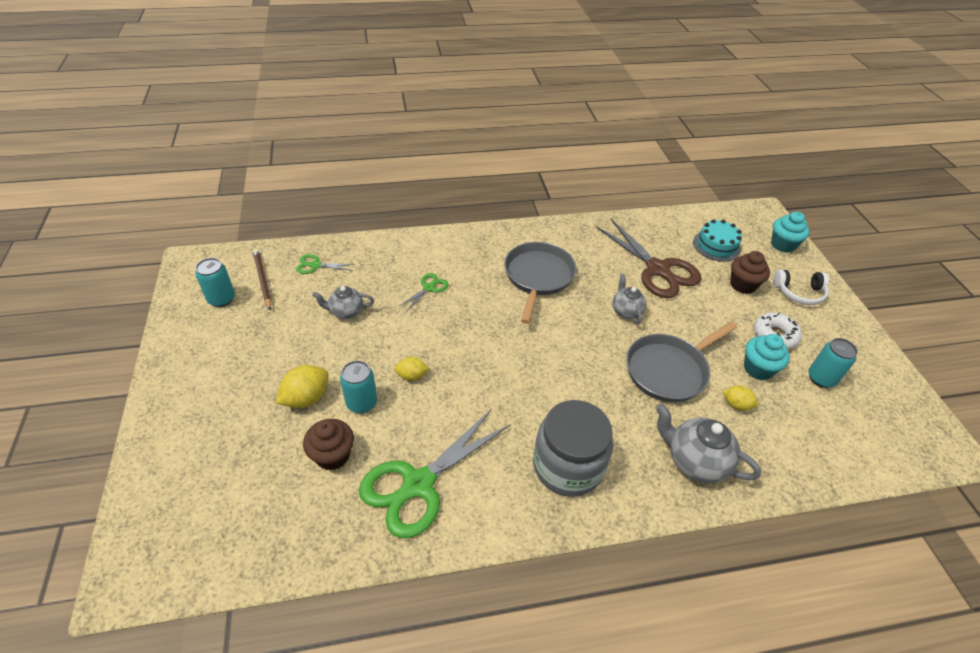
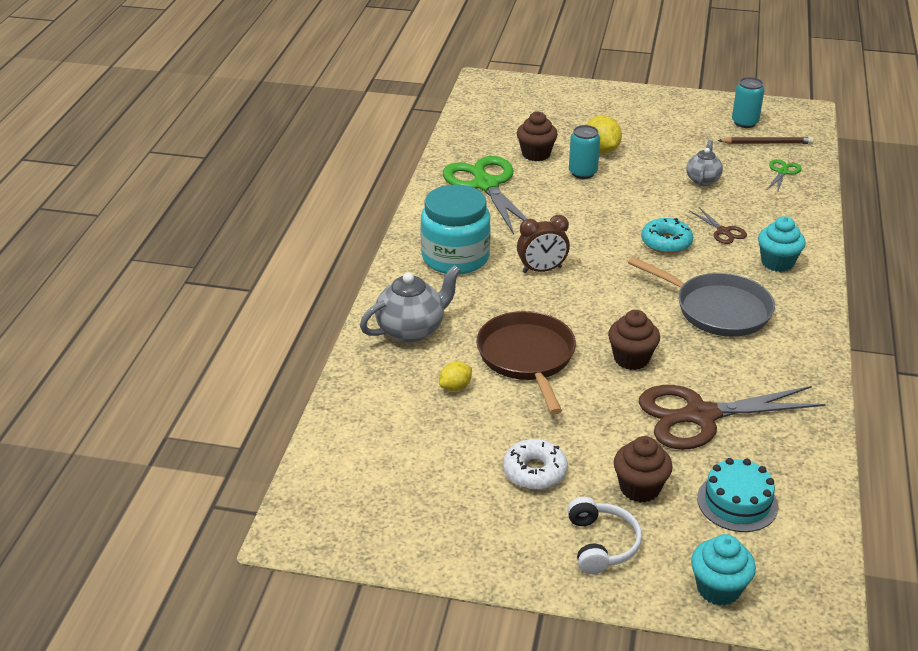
camera: 115 degrees right, 10 degrees down
(412, 376) = (601, 201): yellow lemon -> none
(429, 288) = (723, 231): green scissors -> brown scissors
(462, 318) = (666, 242): none -> turquoise donut
(549, 391) = (542, 270): none -> brown clock
(568, 466) = (455, 257): grey jar -> turquoise jar
(626, 311) = (631, 359): grey teapot -> brown cupcake
(669, 370) = (527, 357): grey pan -> brown pan
(758, 369) = (492, 429): turquoise cupcake -> turquoise cupcake (777, 262)
(799, 293) = (601, 544): white headphones -> white headphones turned 150 degrees clockwise
(821, 378) = (449, 477): turquoise can -> none

